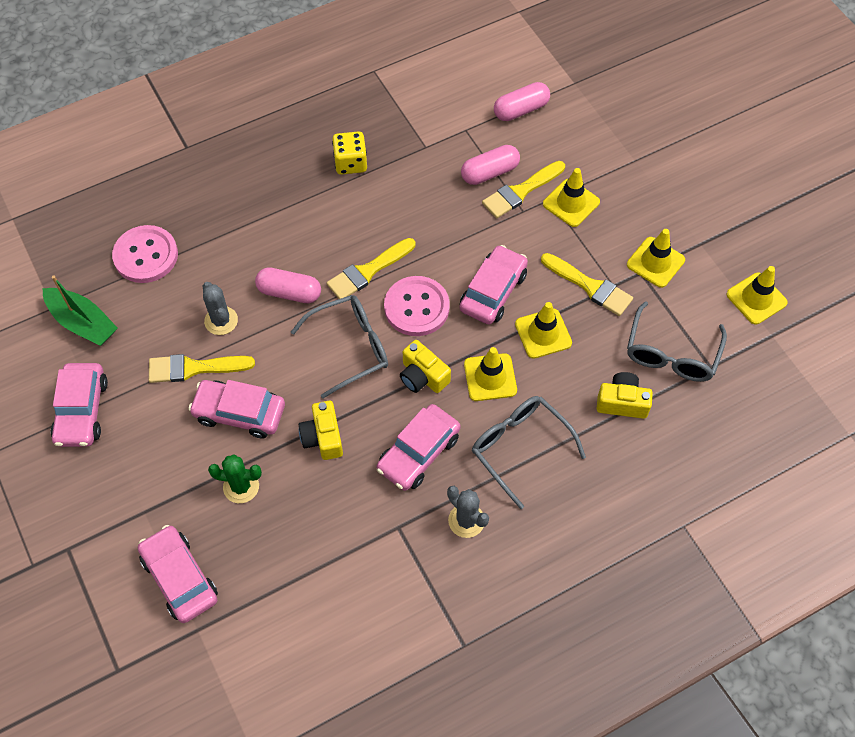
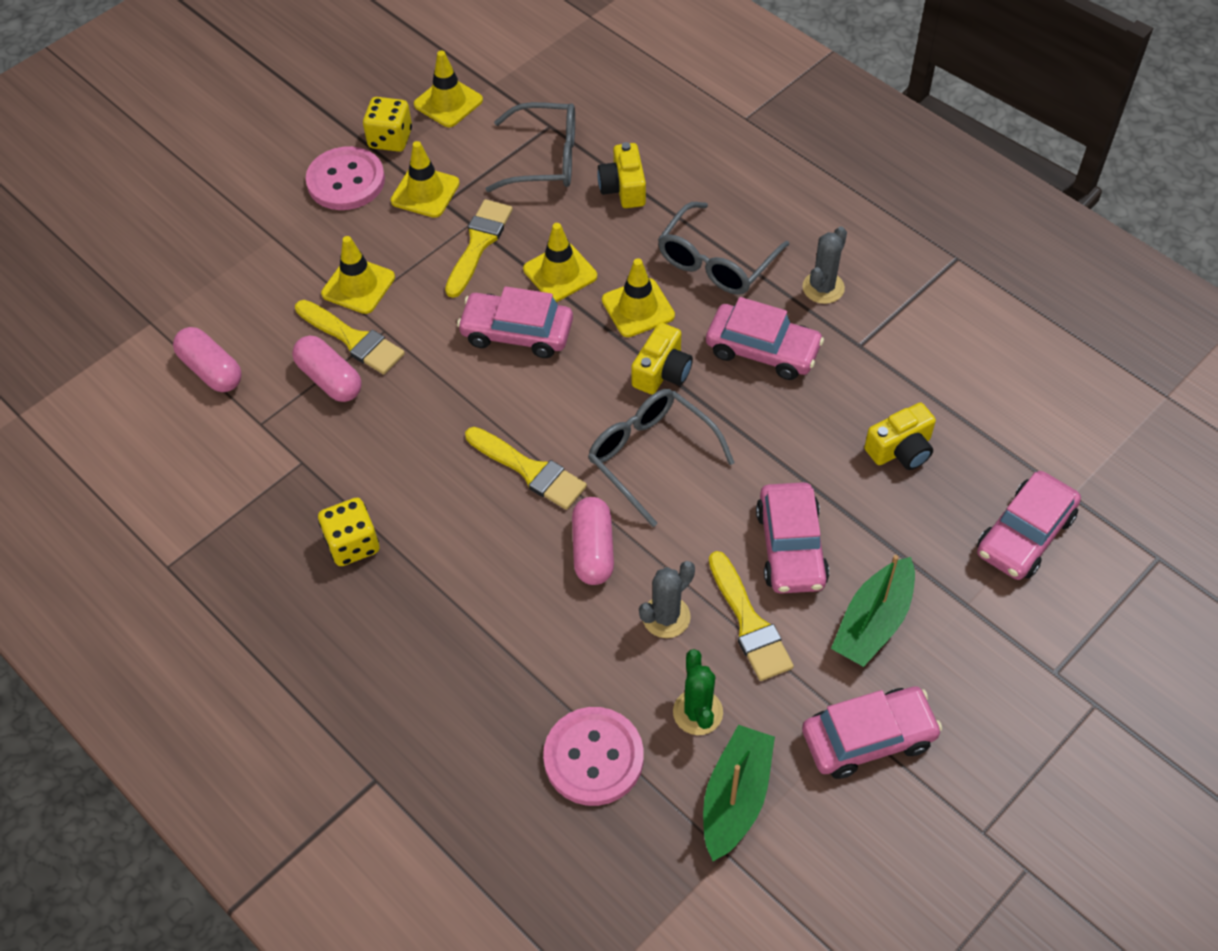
camera: 105 degrees left, 5 degrees down
(159, 445) = (873, 622): none -> green boat
(241, 486) = (885, 511): green cactus -> green cactus (697, 712)
(323, 437) = (784, 448): yellow camera -> yellow camera (901, 449)
(416, 307) = (567, 403): pink button -> pink button (346, 181)
(722, 250) = (390, 139): none -> yellow dice

